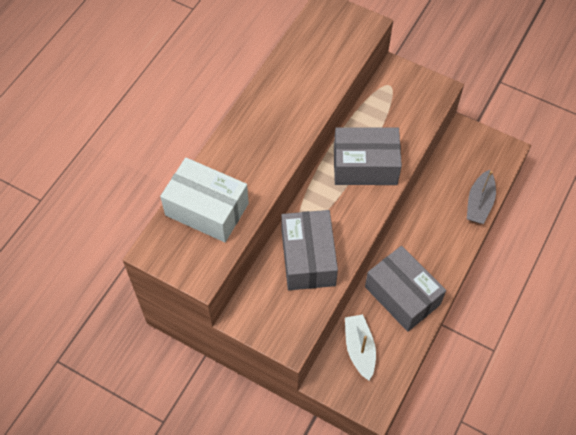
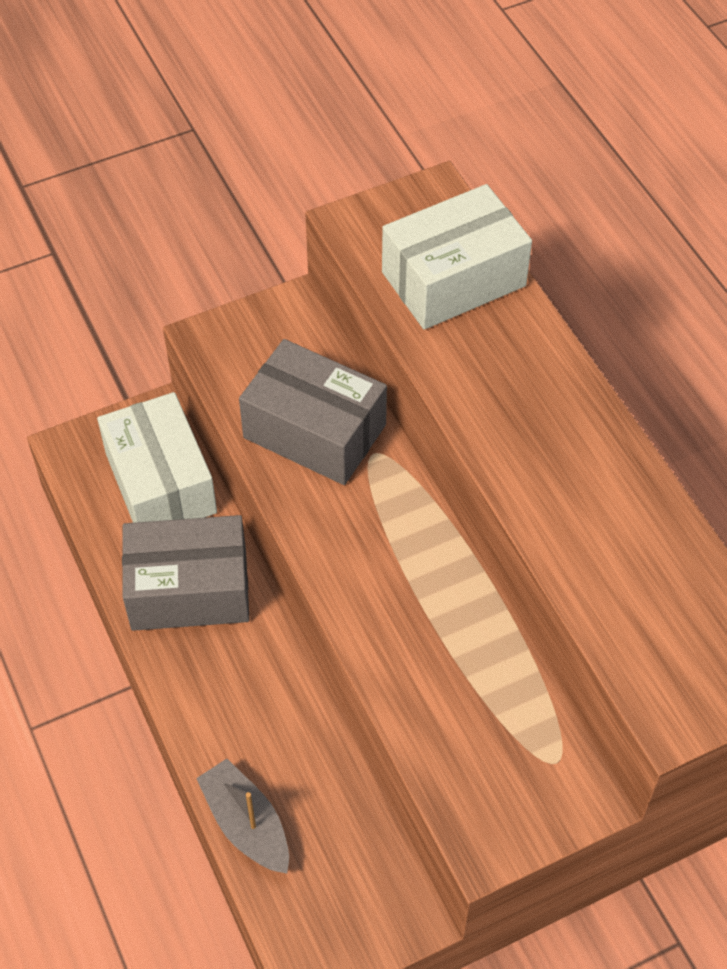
camera: 125 degrees right, 5 degrees down
(359, 349) = (161, 483): white boat -> white box
(365, 166) = (414, 607): grey box -> none

